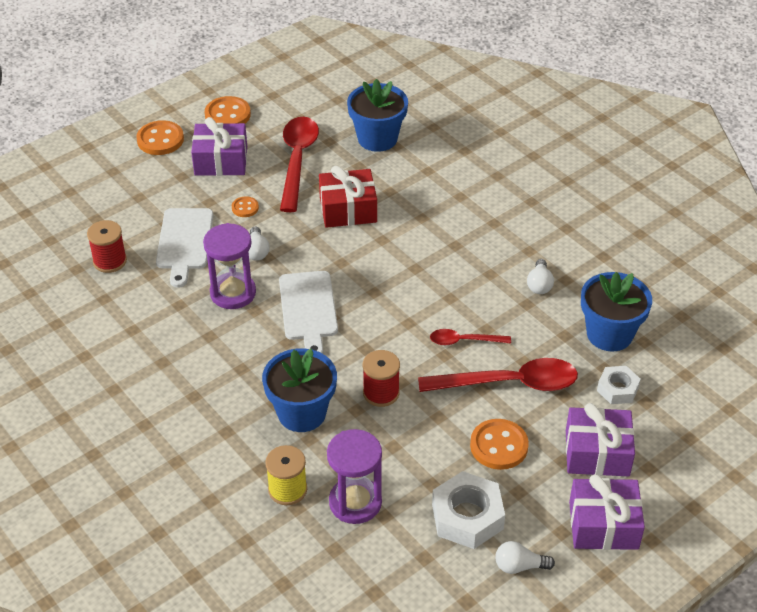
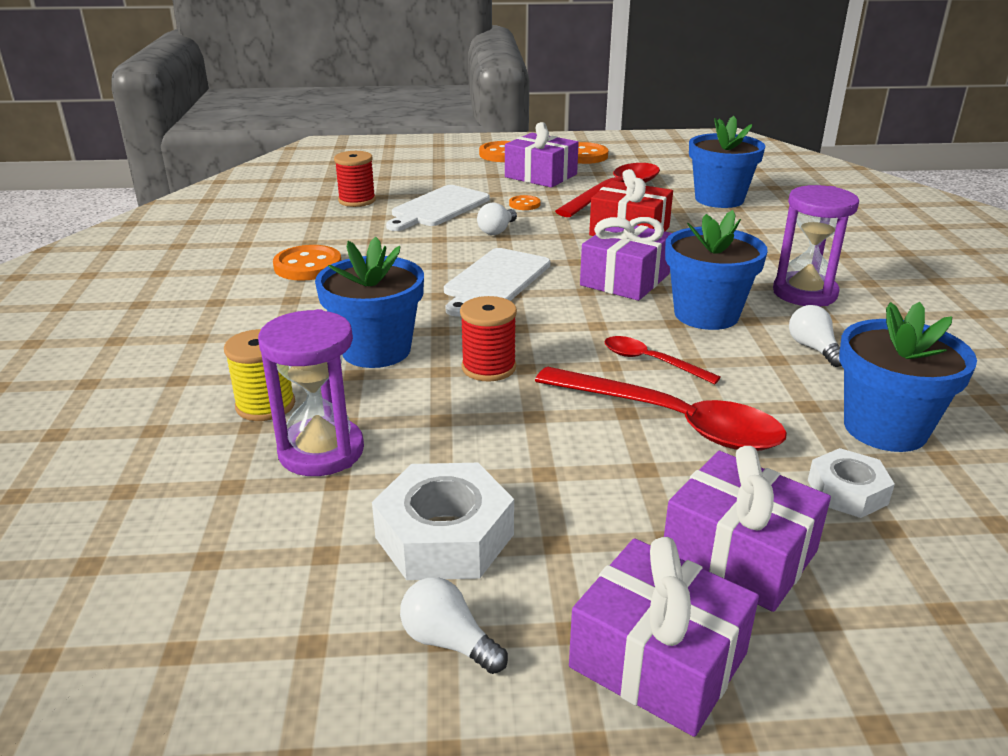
camera: 35 degrees right, 15 degrees down
(233, 293) = (435, 248): purple hourglass -> purple hourglass (804, 293)
(389, 268) = (625, 279): none -> purple gift
(462, 281) = (706, 314): none -> blue flower pot
(499, 446) = (584, 478): orange button -> orange button (308, 266)
(539, 284) = (813, 348): white light bulb -> white light bulb turned 120 degrees clockwise

